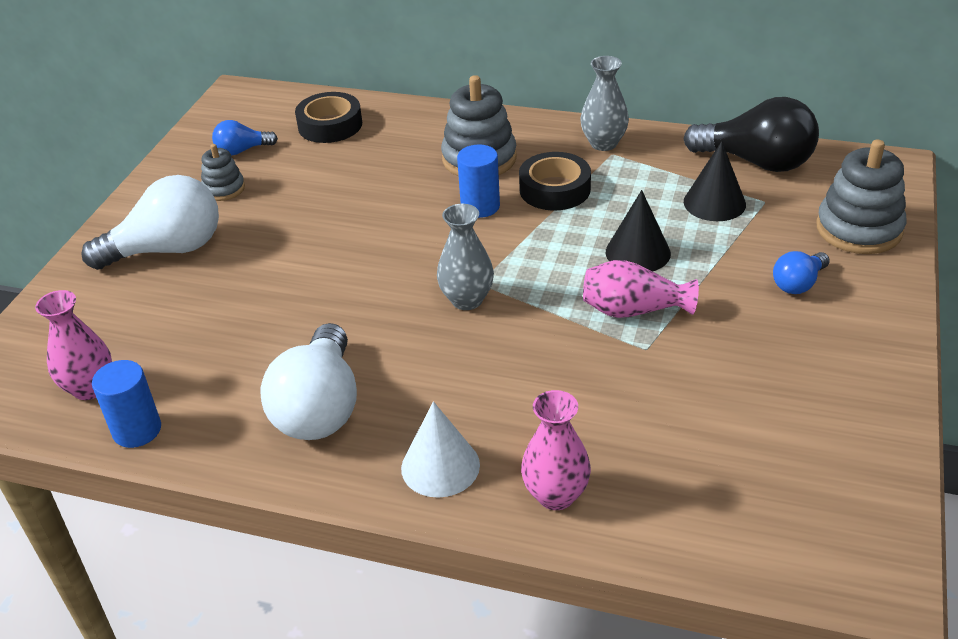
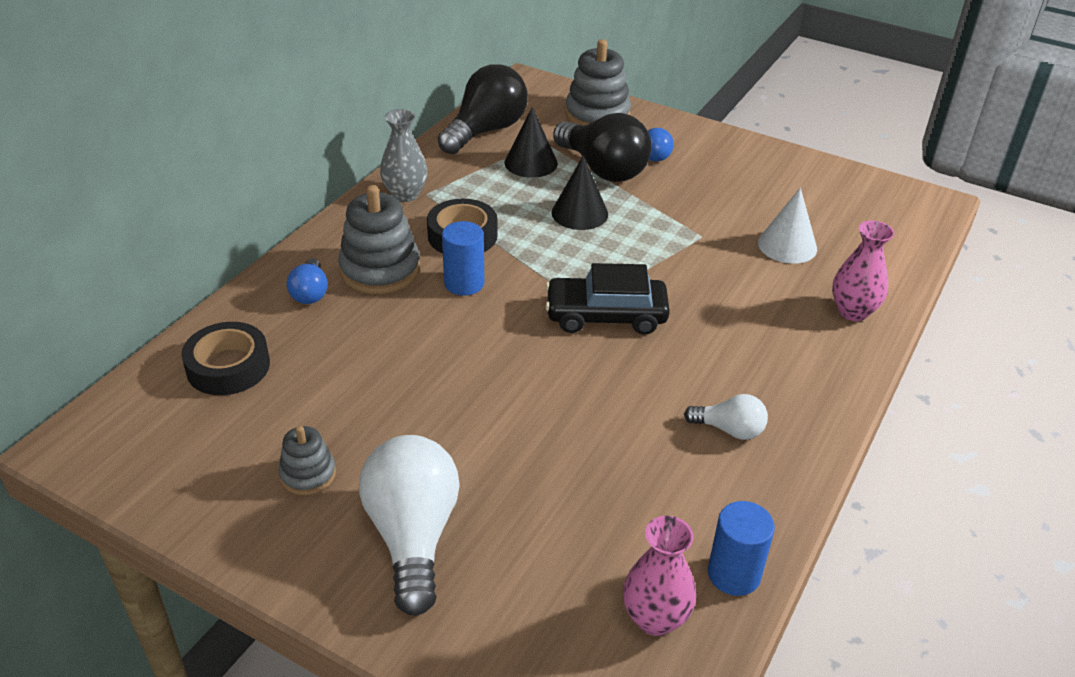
camera: 80 degrees left, 0 degrees up
(242, 150) = (228, 450): blue light bulb -> blue light bulb (310, 293)
(320, 408) = (729, 430): white light bulb -> white light bulb, size x0.51
(440, 466) = (815, 365): white cone -> white cone (787, 245)
(467, 300) = (606, 316): grey vase -> black car
(633, 310) = (653, 232): pink vase -> none
(738, 254) = (603, 169): none -> black light bulb

